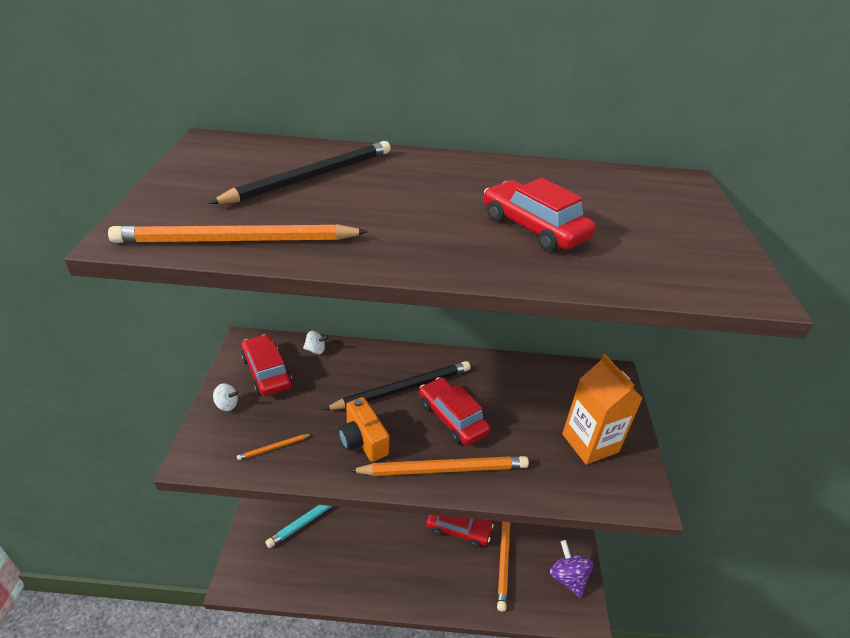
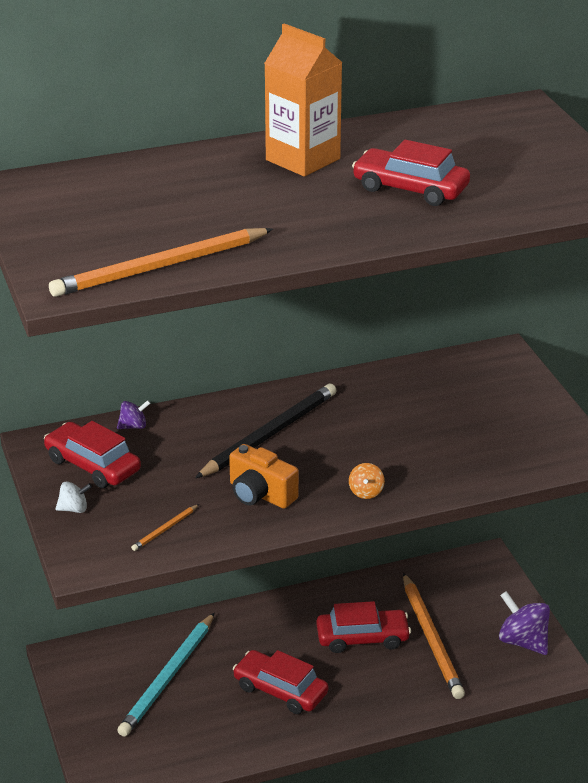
camera: 20 degrees left, 5 degrees down
(311, 177) = (162, 194): black pencil -> none
(315, 350) = (133, 426): white spinning top -> purple spinning top
(443, 469) = (366, 492): orange pencil -> orange spinning top
(452, 418) = (345, 445): red car -> red car (280, 690)
(590, 443) = (507, 425): orange carton -> orange carton (303, 159)

